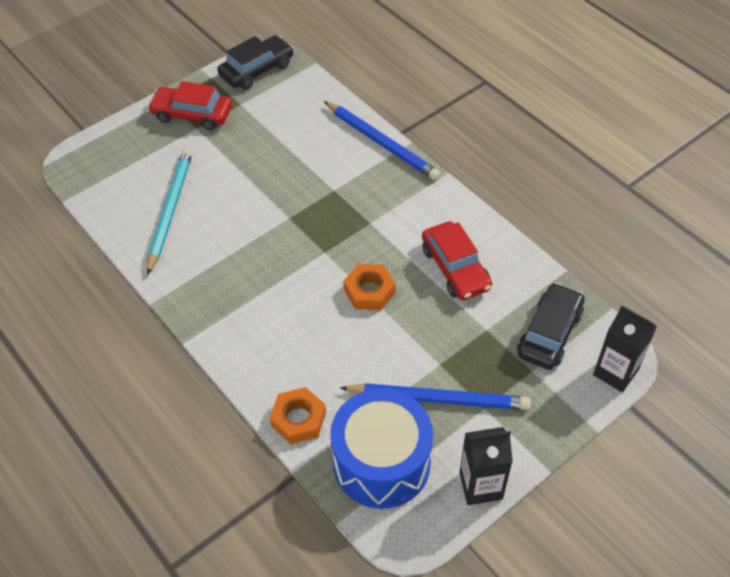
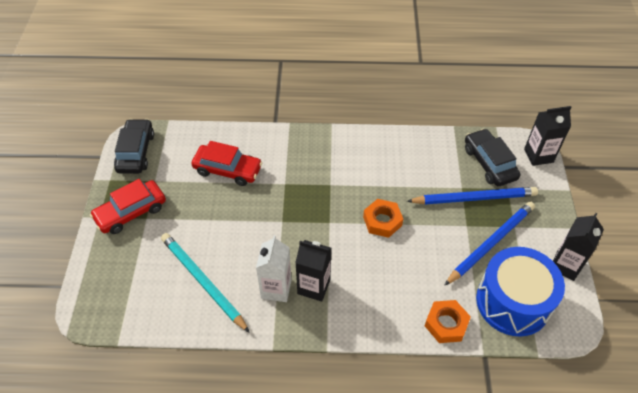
camera: 50 degrees left, 0 degrees up
(211, 264) = (276, 289): none -> white carton
(240, 289) = (314, 286): none -> black carton
(382, 143) = (274, 136): blue pencil -> blue pencil (474, 198)
(455, 268) = (405, 170): red car -> red car (227, 170)

